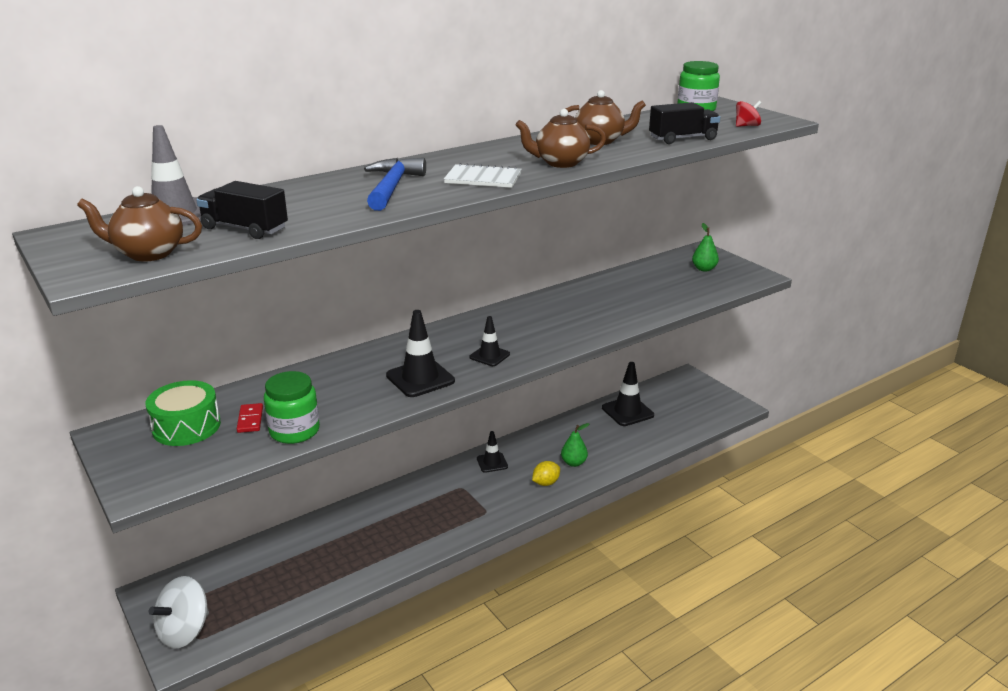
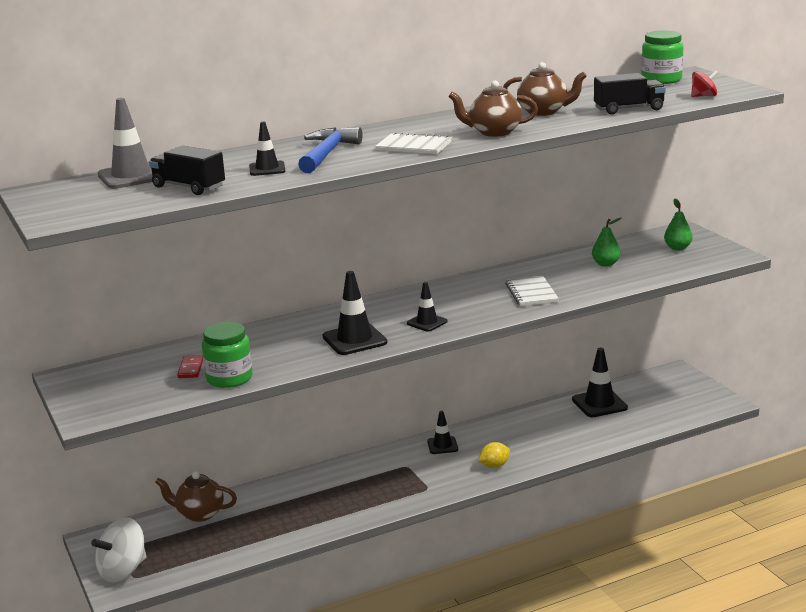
camera: 10 degrees right, 5 degrees down
(148, 253) = (106, 205): brown teapot -> brown teapot (199, 514)
(186, 426) = (133, 372): green drum -> none
(330, 205) = (267, 169): none -> black traffic cone
(573, 463) = (528, 449): green pear -> green pear (605, 264)
(583, 320) = (531, 293): none -> white notebook

